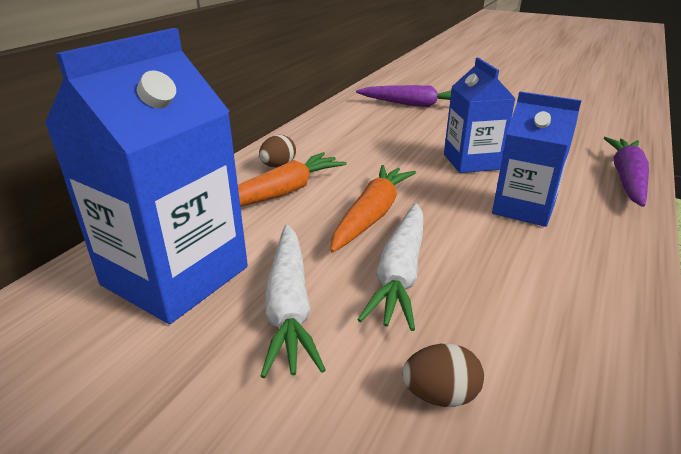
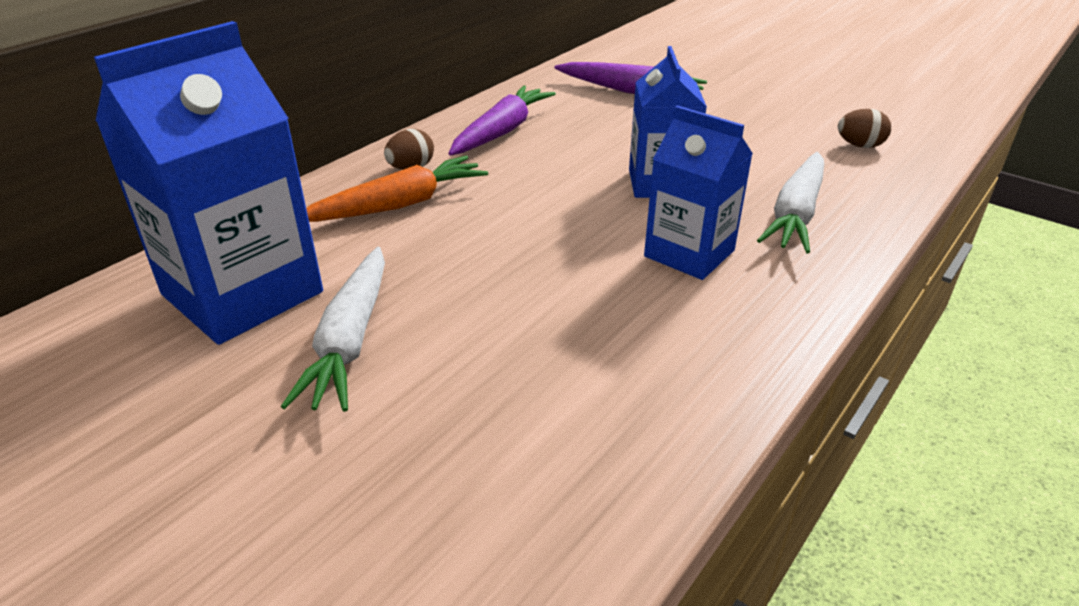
camera: 10 degrees right, 5 degrees up
(371, 215) = (493, 244): orange carrot -> none
(400, 272) = (492, 316): white carrot -> white carrot (796, 213)
(440, 395) = (465, 451): brown egg -> brown egg (859, 146)
(626, 179) = (856, 226): purple carrot -> purple carrot (501, 132)

